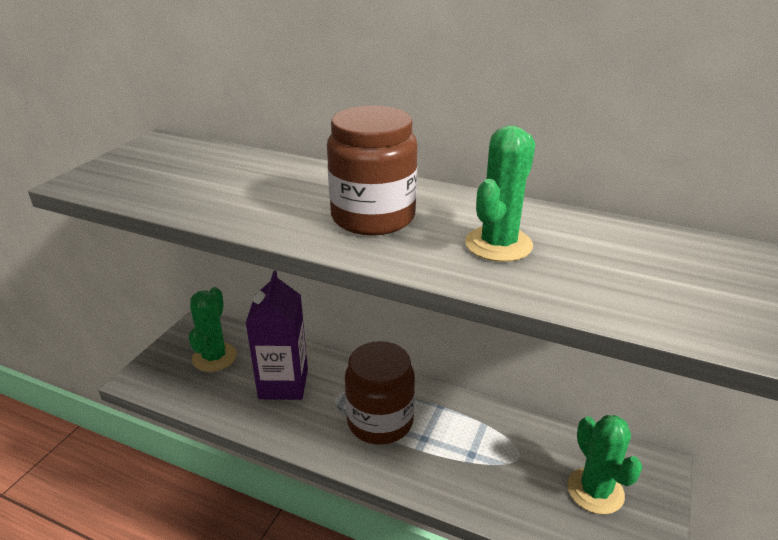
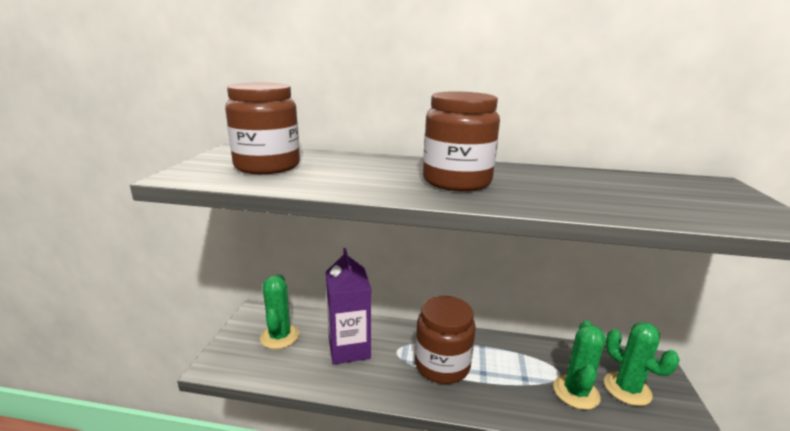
camera: 15 degrees left, 10 degrees down
(177, 173) = (267, 166): none -> brown jar
(498, 244) = (566, 190): green cactus -> green cactus (576, 392)

